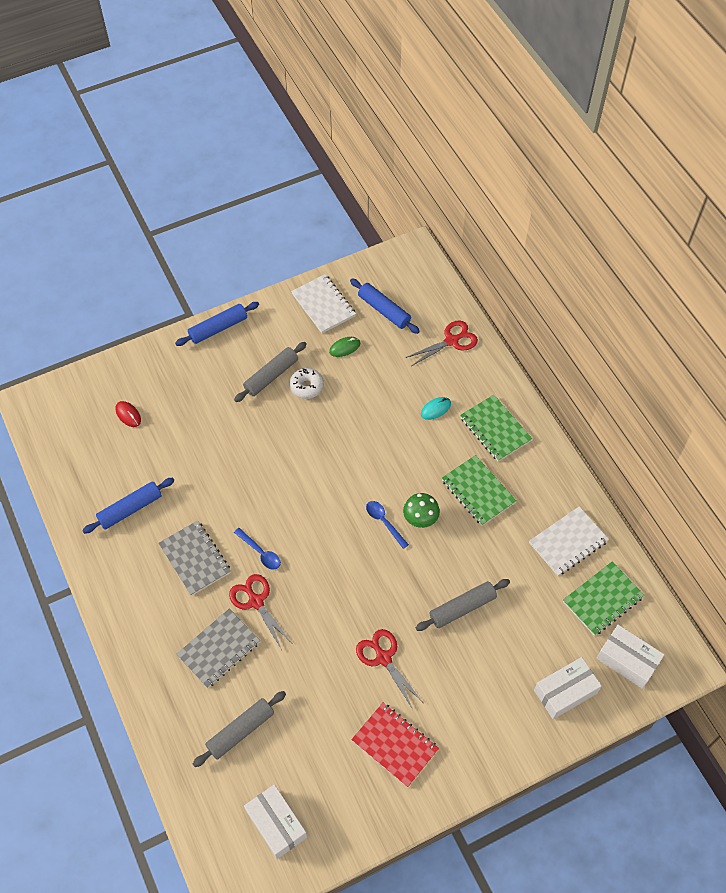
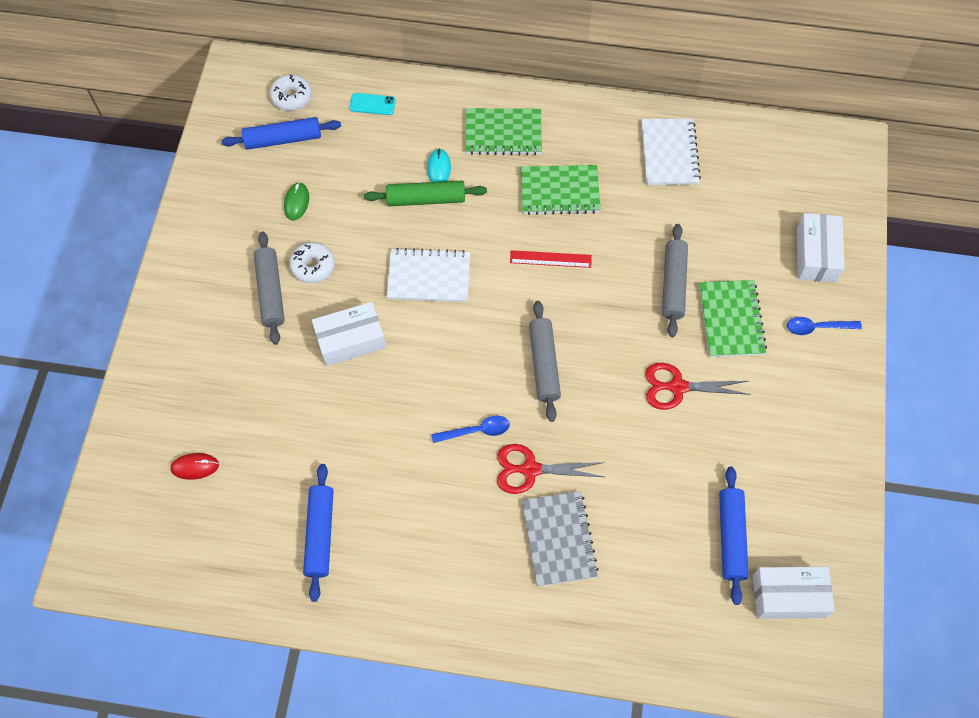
camera: 55 degrees left, 5 degrees up
(195, 559) = (434, 501): grey notebook -> none
(218, 328) = (163, 307): blue rolling pin -> blue rolling pin (731, 537)
(240, 731) = (666, 571): grey rolling pin -> grey rolling pin (544, 364)
(323, 305) = (226, 189): white notebook -> white notebook (429, 277)
(384, 522) = (529, 294): blue spoon -> blue spoon (817, 327)
(395, 745) = (775, 434): red notebook -> none
(406, 416) = (426, 199): none -> green rolling pin
(419, 294) = (291, 97): none -> white donut
(420, 518) = (550, 259): green mushroom -> red ruler
(452, 341) = (372, 104): red scissors -> turquoise phone
(602, 599) = (746, 165): green notebook -> green notebook (731, 320)
(627, 660) = (818, 186): white box -> white box (350, 340)

